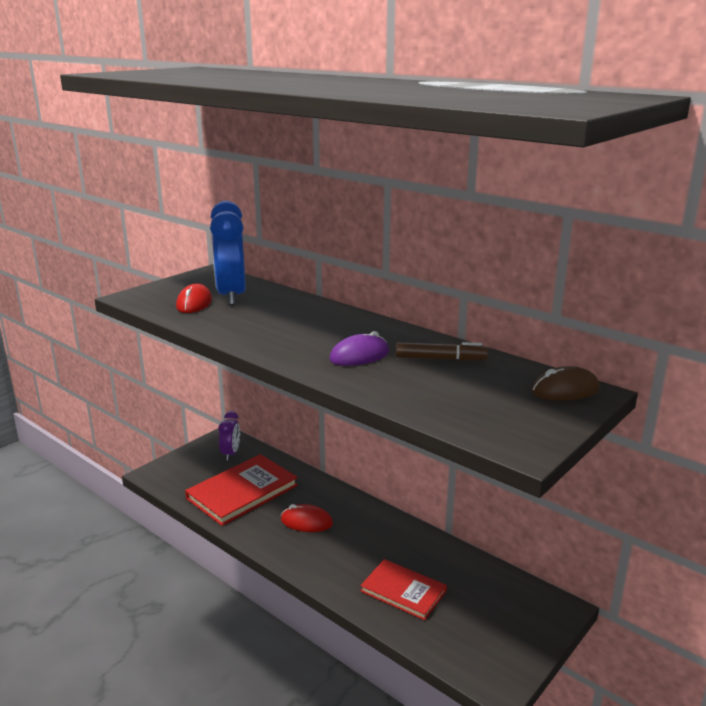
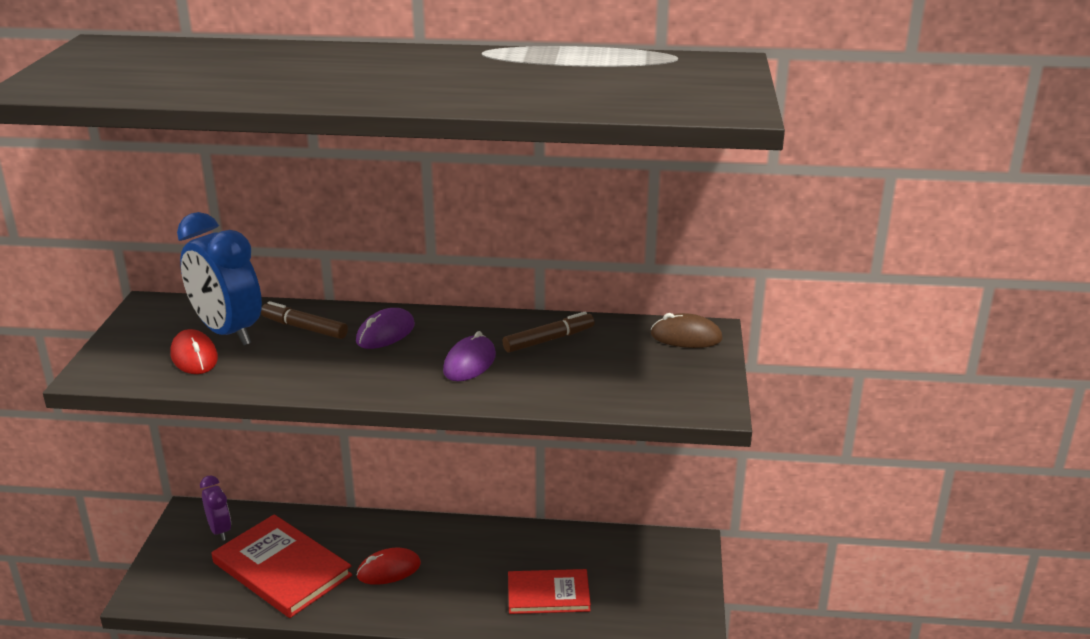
camera: 35 degrees left, 5 degrees up
(242, 492) = (282, 569): red book -> red book turned 60 degrees counterclockwise
(279, 306) = (304, 328): none -> brown marker
(326, 322) = (385, 333): none -> purple mouse
(565, 390) = (686, 337): brown mouse -> brown mouse turned 60 degrees clockwise

